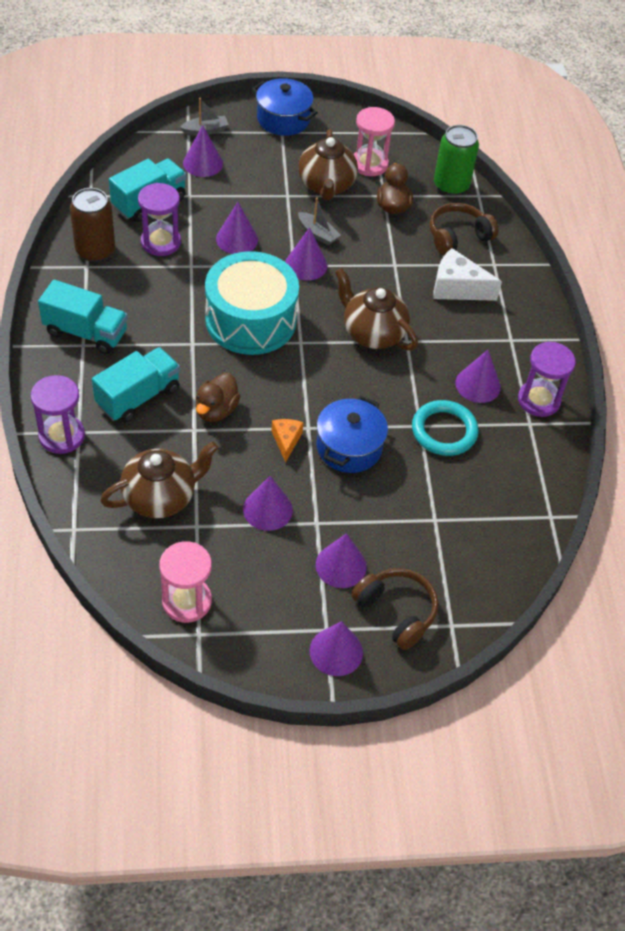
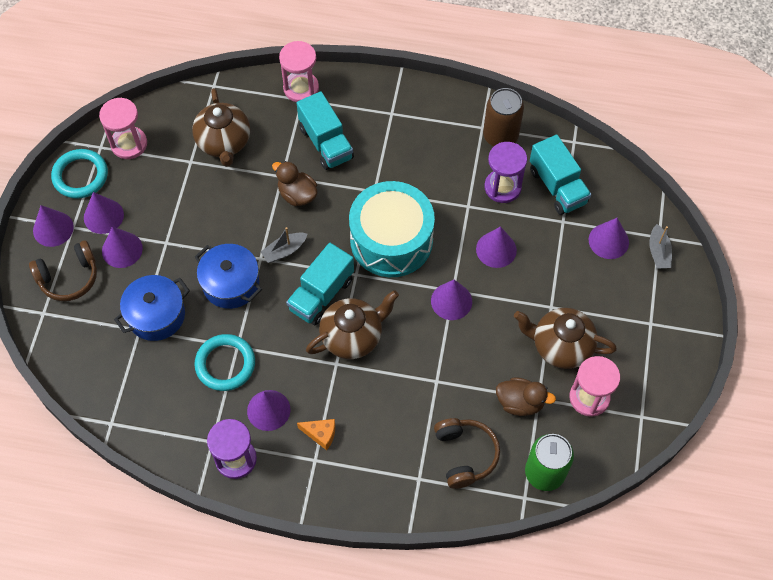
camera: 110 degrees right, 10 degrees up
(62, 436) = (301, 88): purple hourglass -> pink hourglass
(86, 332) = (404, 117): turquoise truck -> turquoise truck (321, 294)
(249, 644) = (80, 176): none -> turquoise ring
(267, 509) = (189, 211): purple cone -> purple cone (103, 216)
(283, 119) = (671, 329): blue pot -> blue pot (156, 315)
(286, 441) = (251, 239): orange cheese -> orange cheese (321, 434)
(318, 234) = (491, 321): grey boat -> grey boat (284, 251)
(457, 288) = (393, 430): white cheese -> none

